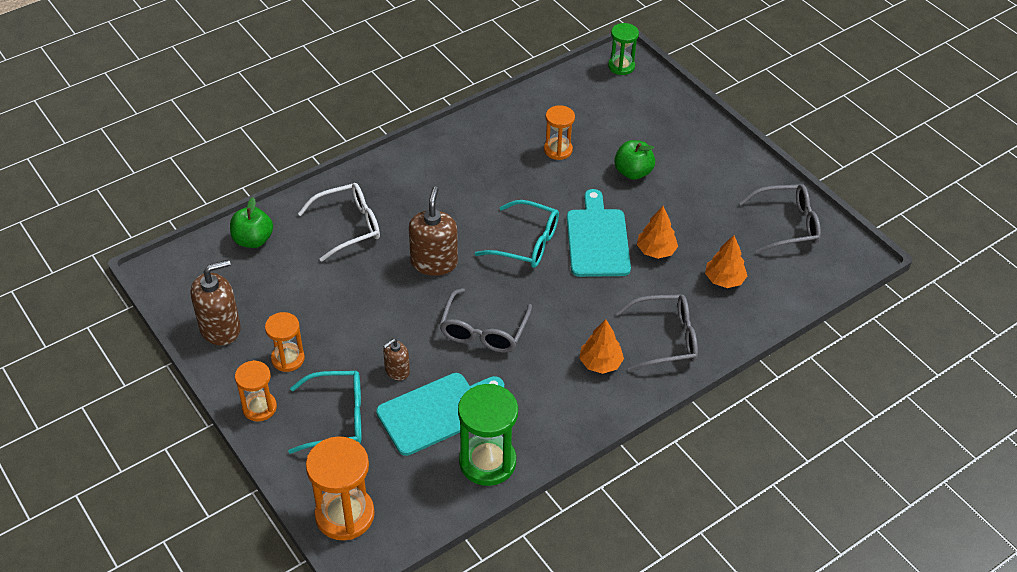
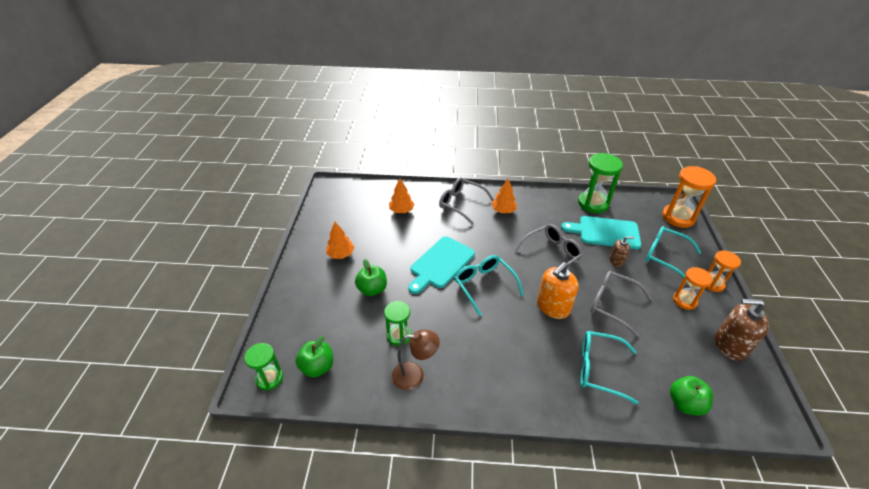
camera: 140 degrees left, 5 degrees down
(349, 226) = (599, 369): white glasses -> turquoise glasses
(434, 262) = (553, 307): brown soap dispenser -> orange soap dispenser
(509, 131) = (415, 375): none -> brown lamp
(558, 150) = (399, 335): orange hourglass -> green hourglass
(595, 92) = (317, 367): none -> green apple
(656, 250) = (416, 240): orange tree -> orange tree (340, 254)
(787, 225) = (336, 215): grey glasses -> grey glasses (612, 304)

